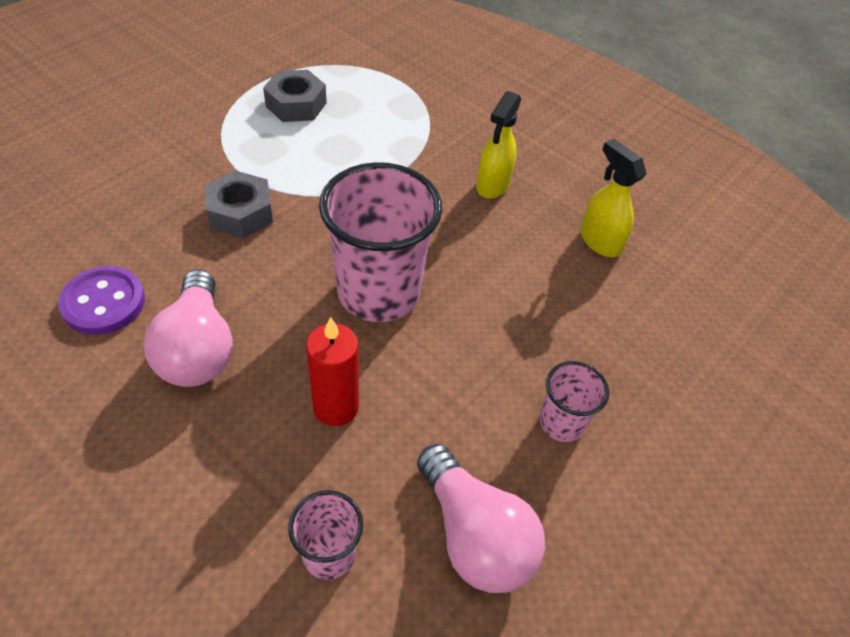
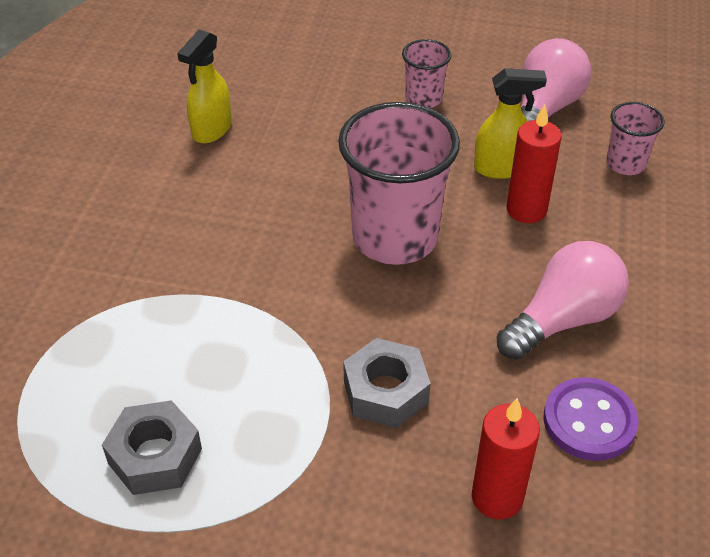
camera: 115 degrees left, 5 degrees down
(112, 222) = (497, 497): none -> red candle
(492, 185) = (184, 220): yellow spray bottle -> yellow spray bottle (501, 168)

